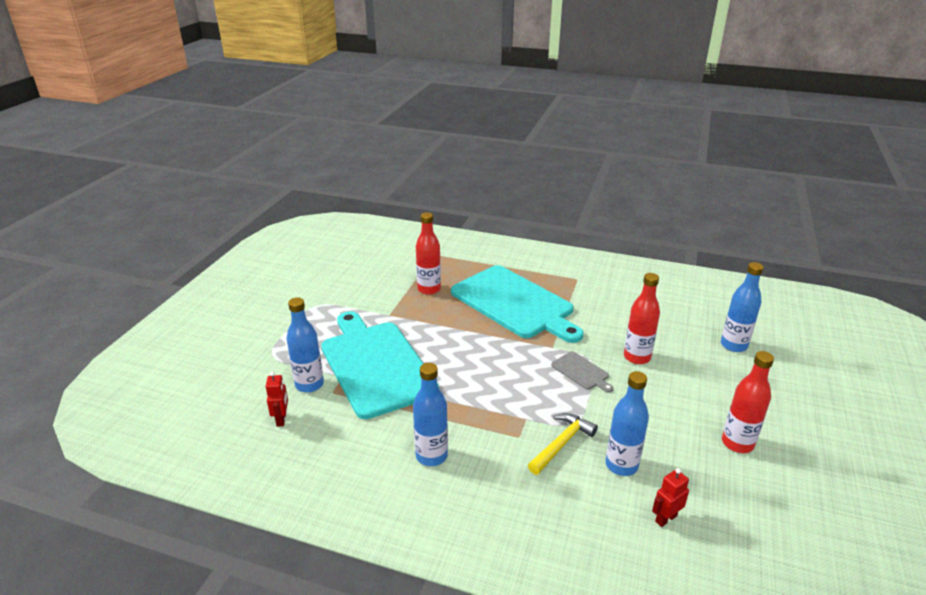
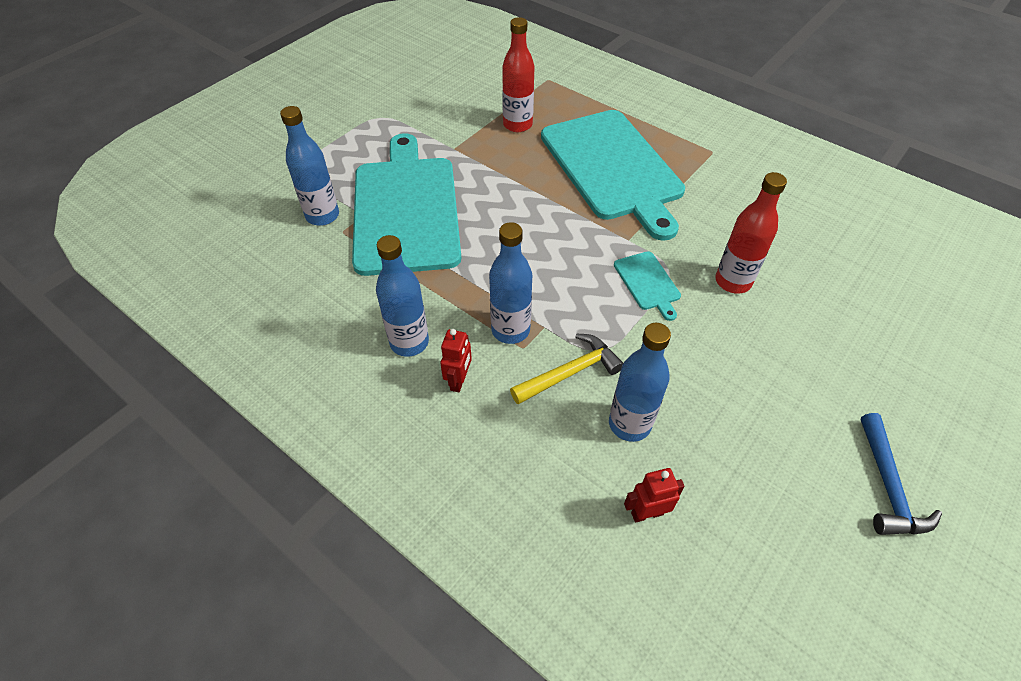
camera: 20 degrees right, 20 degrees up
(281, 419) = (273, 250): red robot -> red robot (459, 380)
(581, 372) = (648, 283): grey cutting board -> turquoise cutting board
(733, 345) = (881, 299): blue bottle -> blue bottle (510, 330)
(737, 443) = (804, 441): red bottle -> none
(800, 455) = (888, 486): none -> blue hammer

